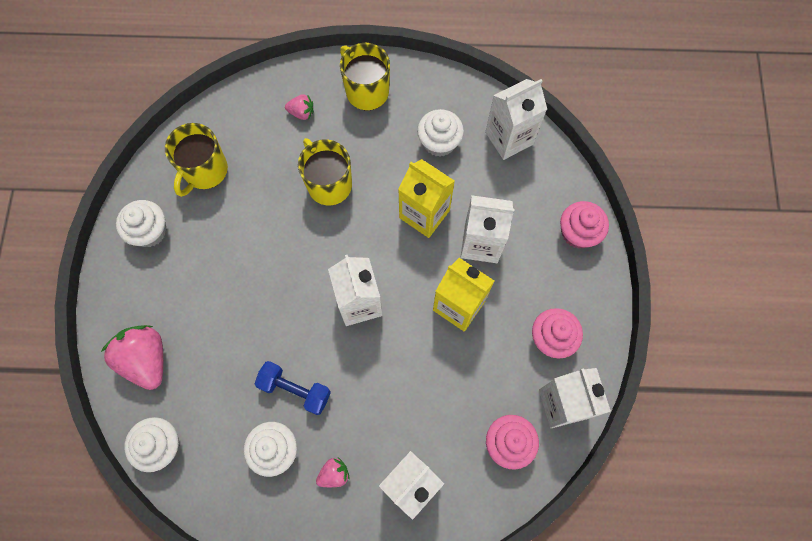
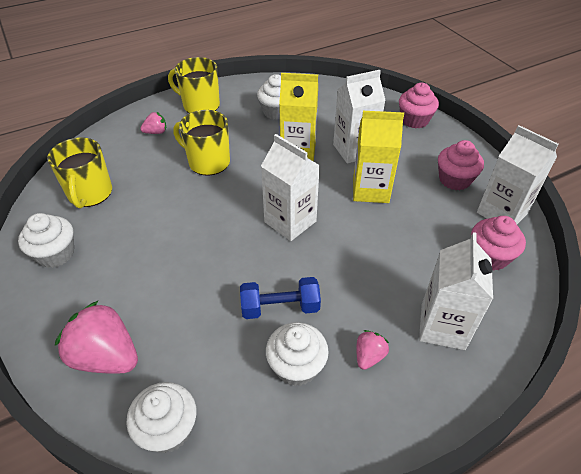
camera: 30 degrees left, 25 degrees down
(509, 138) = (324, 94): white carton -> none

